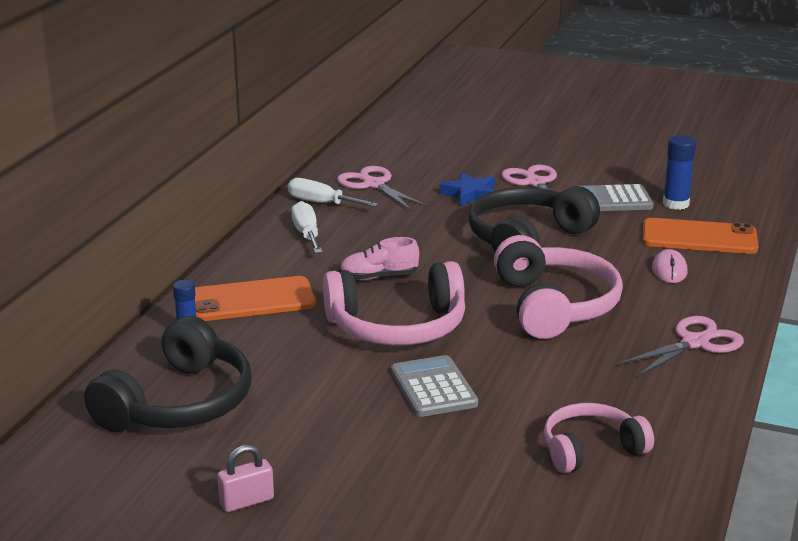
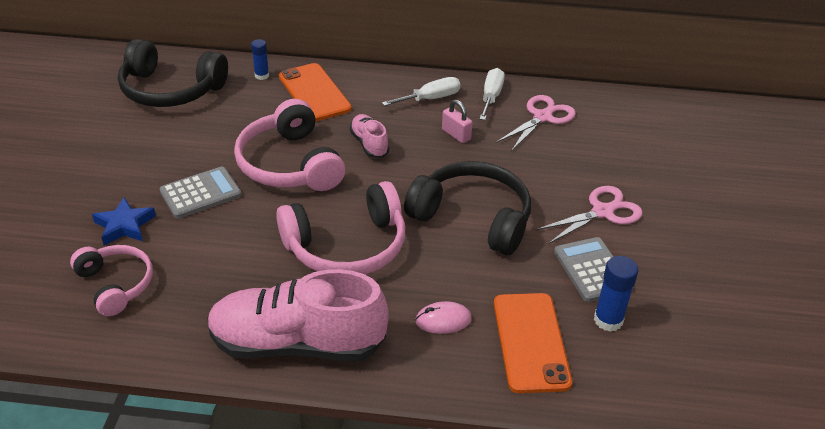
camera: 75 degrees right, 15 degrees up
(246, 501) = (59, 135): pink padlock -> pink padlock (456, 135)
(469, 194) = (552, 173): blue star -> blue star (124, 225)
(695, 343) = (298, 343): pink scissors -> pink shoe

